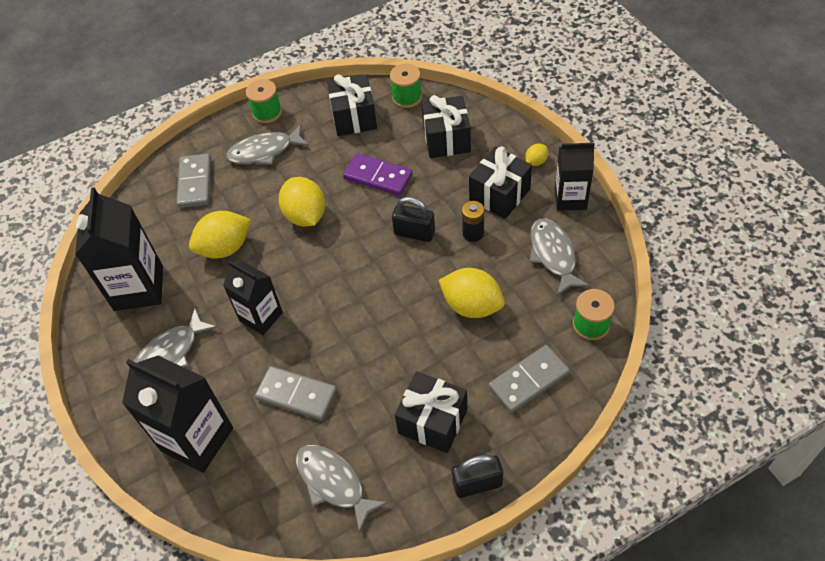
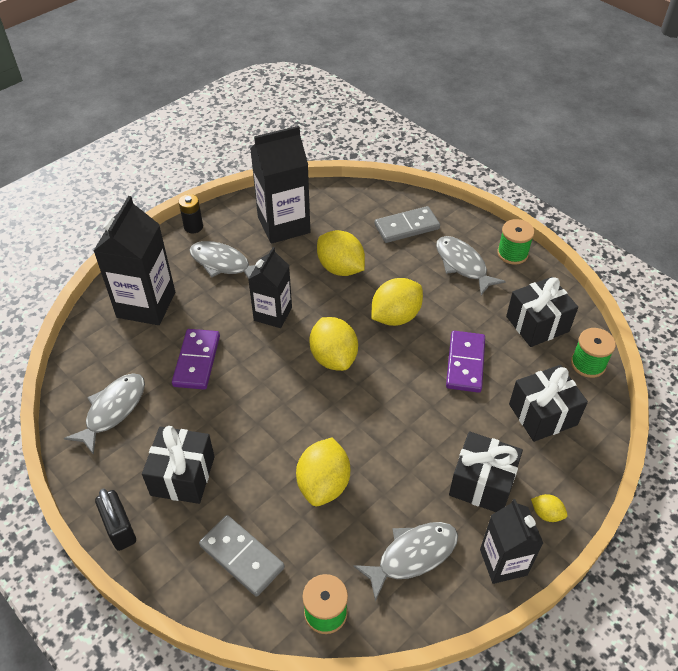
camera: 70 degrees right, 5 degrees down
(296, 395) = (196, 361): grey domino -> purple domino
(336, 274) = (333, 357): none -> yellow lemon
(414, 233) = (402, 412): black padlock -> none
(473, 233) = (418, 467): black battery -> black battery (193, 227)

